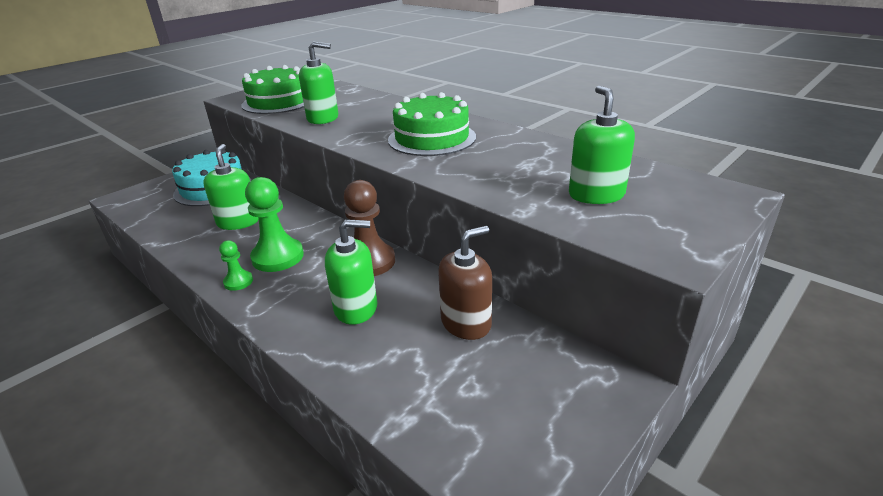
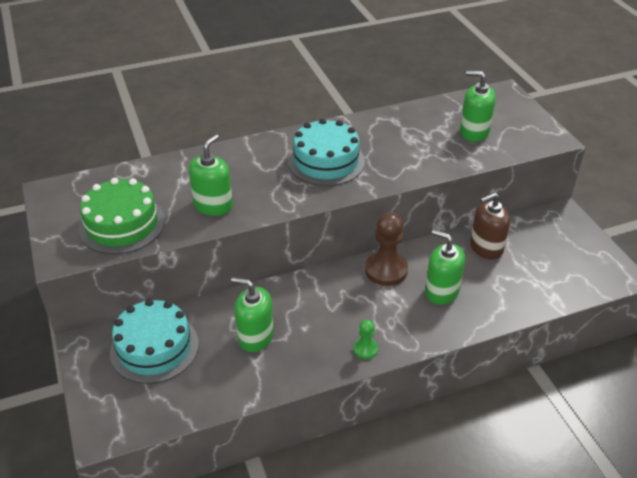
camera: 65 degrees left, 10 degrees up
(278, 257) = (342, 320): green pawn -> none
(356, 308) = (441, 291): green soap dispenser -> green soap dispenser turned 75 degrees counterclockwise
(432, 138) = (326, 161): green cake -> turquoise cake
(466, 323) = (486, 247): brown soap dispenser -> brown soap dispenser turned 105 degrees counterclockwise

